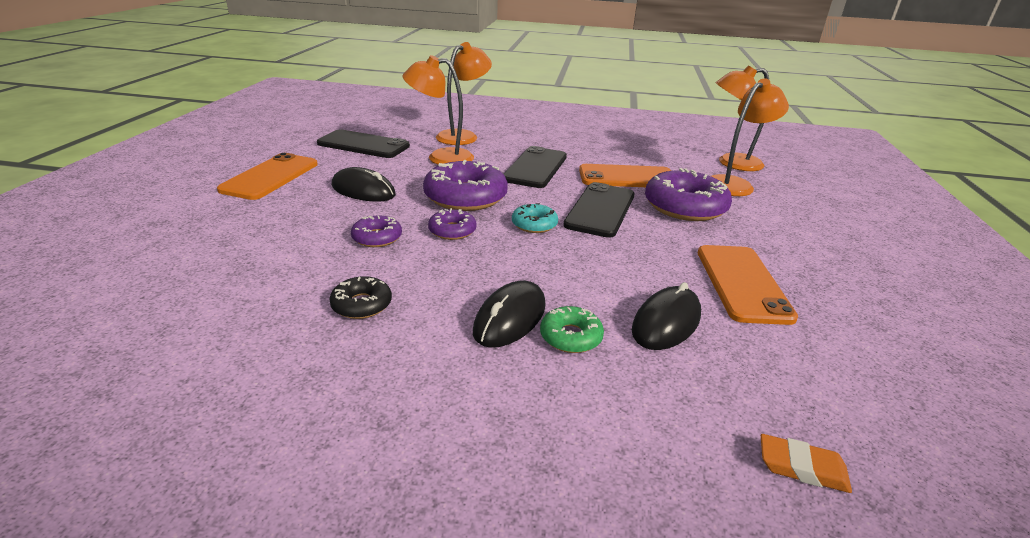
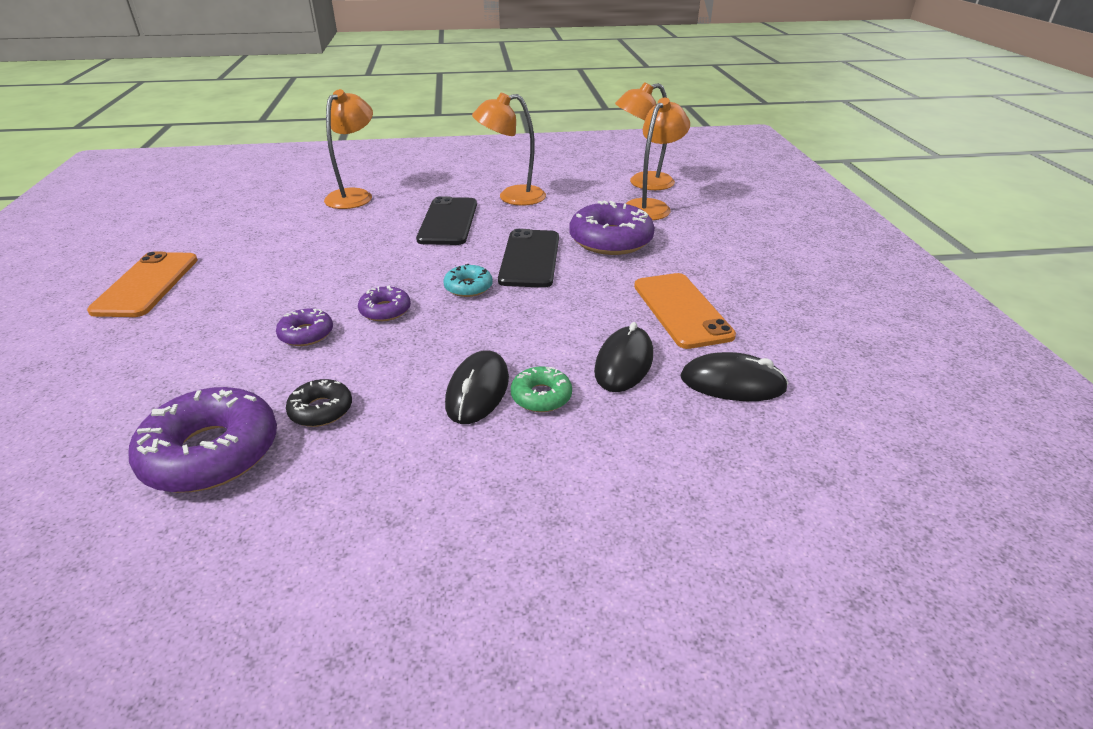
camera: 15 degrees left, 5 degrees up
(363, 145) = (242, 225): black phone -> none
(363, 190) = (267, 282): black mouse -> black mouse (732, 383)
(441, 157) = (340, 226): orange lamp -> orange lamp (512, 197)
(465, 197) = (385, 269): purple donut -> purple donut (211, 452)
(627, 177) = (546, 217): orange phone -> none
(802, 468) = (764, 466): orange eraser -> none

